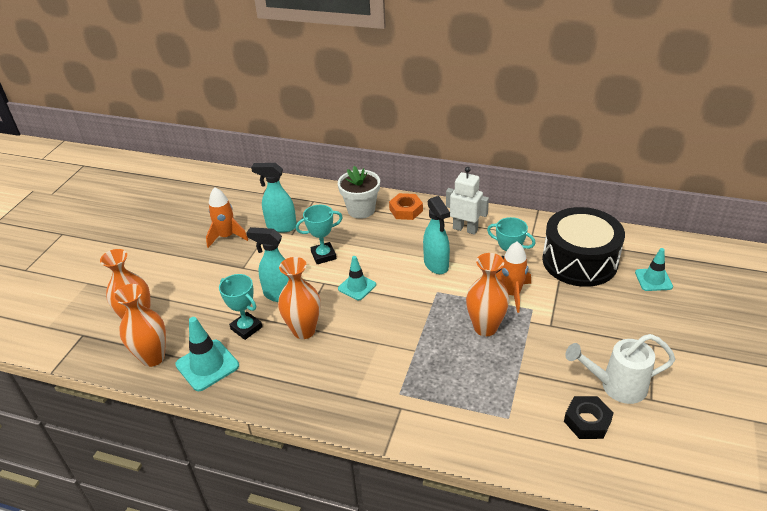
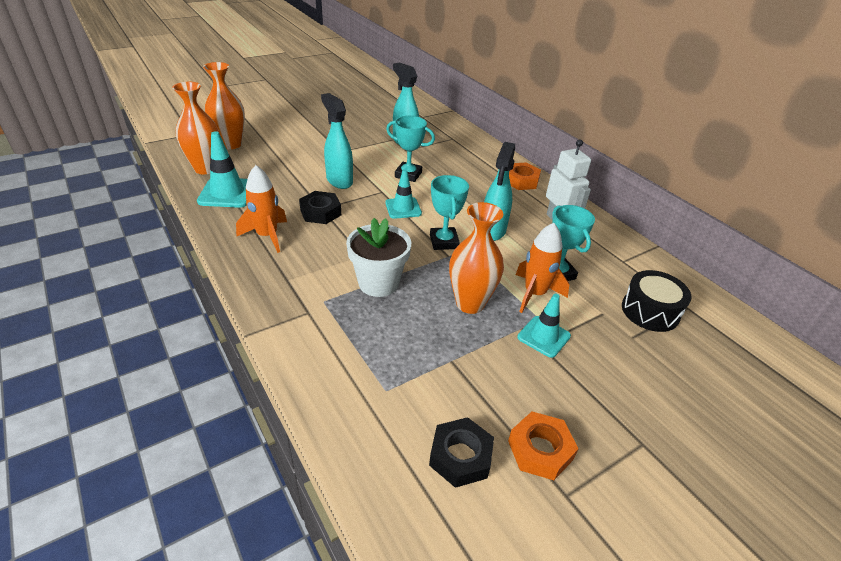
camera: 35 degrees right, 0 degrees up
(227, 237) = (358, 129): orange rocket -> orange rocket (267, 236)
(246, 328) = (285, 187): turquoise trophy -> turquoise trophy (444, 242)
(304, 330) = (320, 212): orange vase -> black nut
(361, 210) = (482, 162): white flower pot -> white flower pot (378, 283)
(579, 261) = (650, 311): black drum -> black drum, size x0.57
(616, 386) = (540, 450): white watering can -> orange nut
(653, 280) = (726, 382): turquoise traffic cone -> turquoise traffic cone (543, 336)

